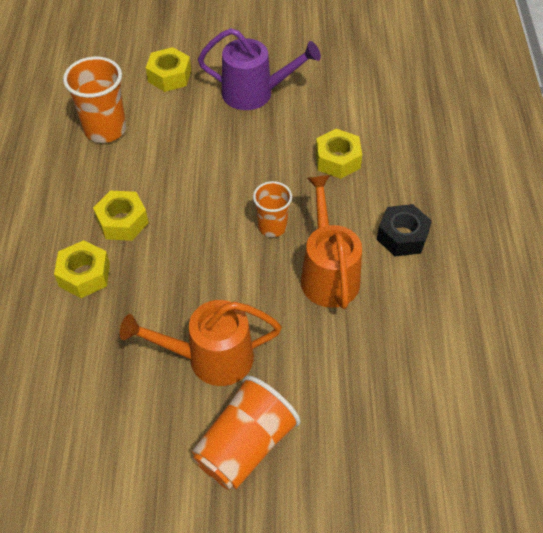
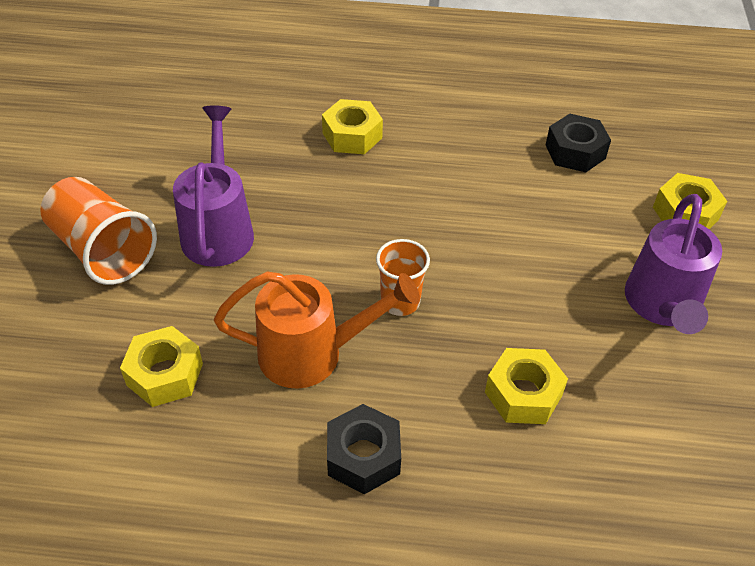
camera: 95 degrees right, 5 degrees down
(105, 129) = (575, 152): orange cup -> black nut
(122, 222) = (424, 164): yellow nut -> yellow nut (165, 374)
(209, 358) = (218, 229): orange watering can -> purple watering can

